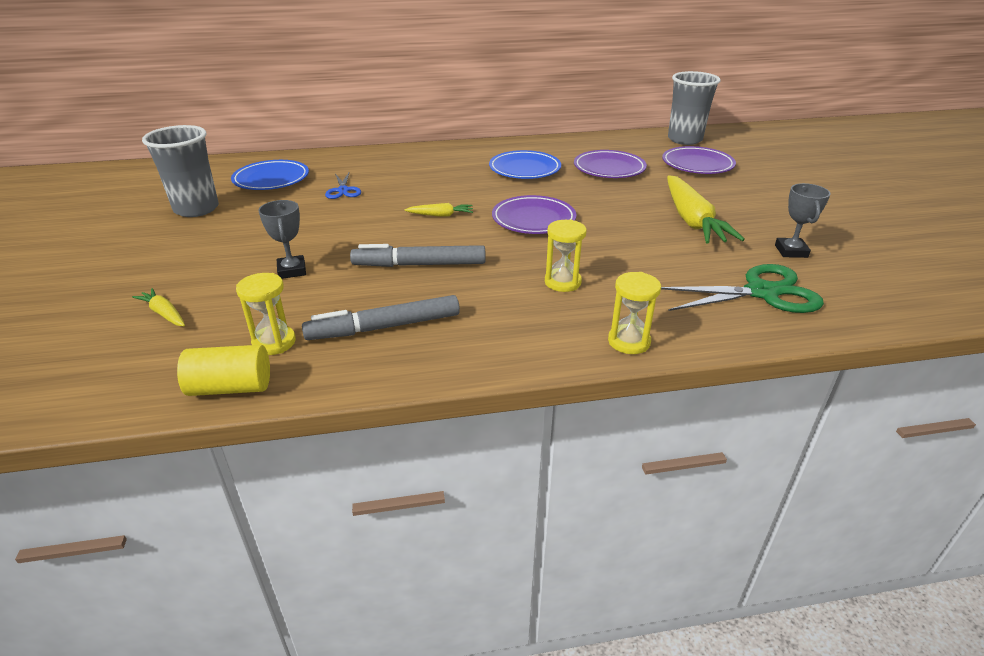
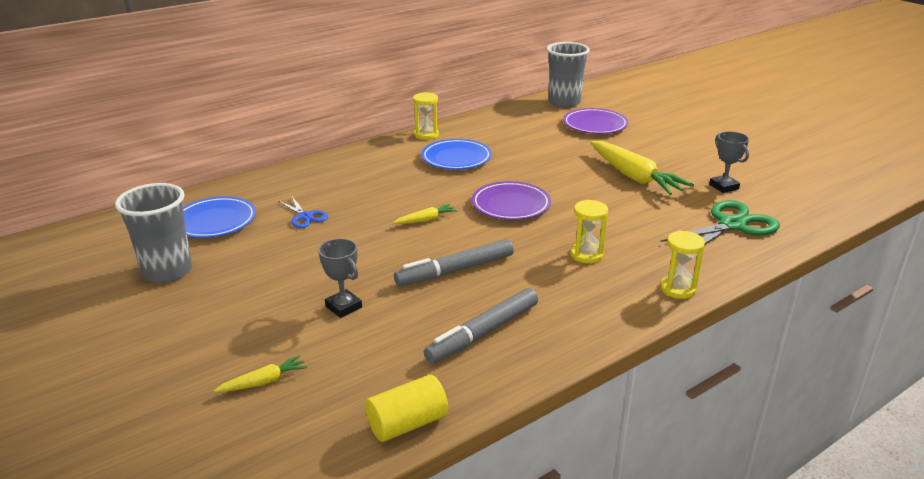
camera: 25 degrees left, 5 degrees down
(164, 314) = (264, 382): yellow carrot -> yellow carrot turned 135 degrees clockwise
(274, 342) = (402, 375): yellow hourglass -> yellow hourglass (426, 135)
(609, 169) = (528, 143): purple plate -> none

